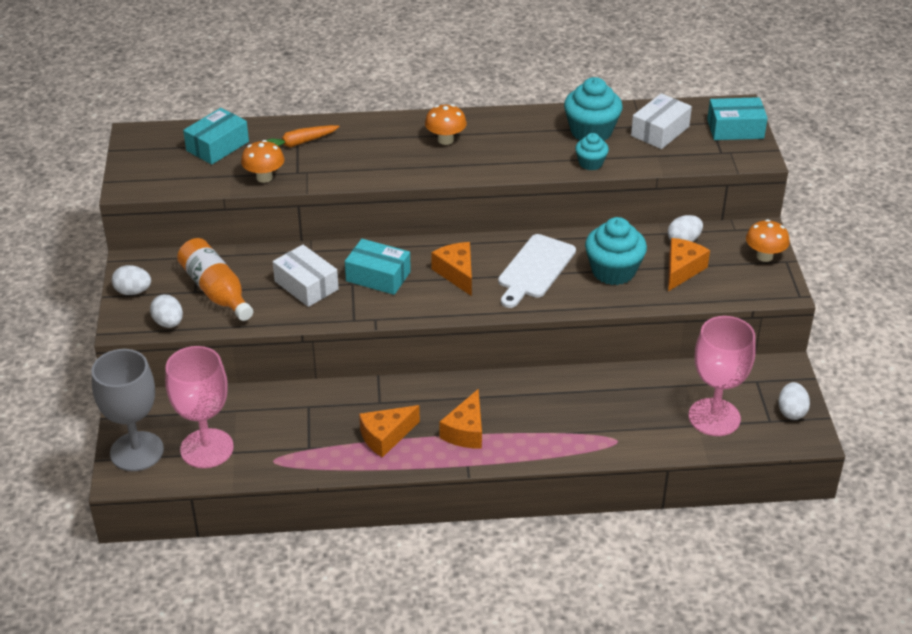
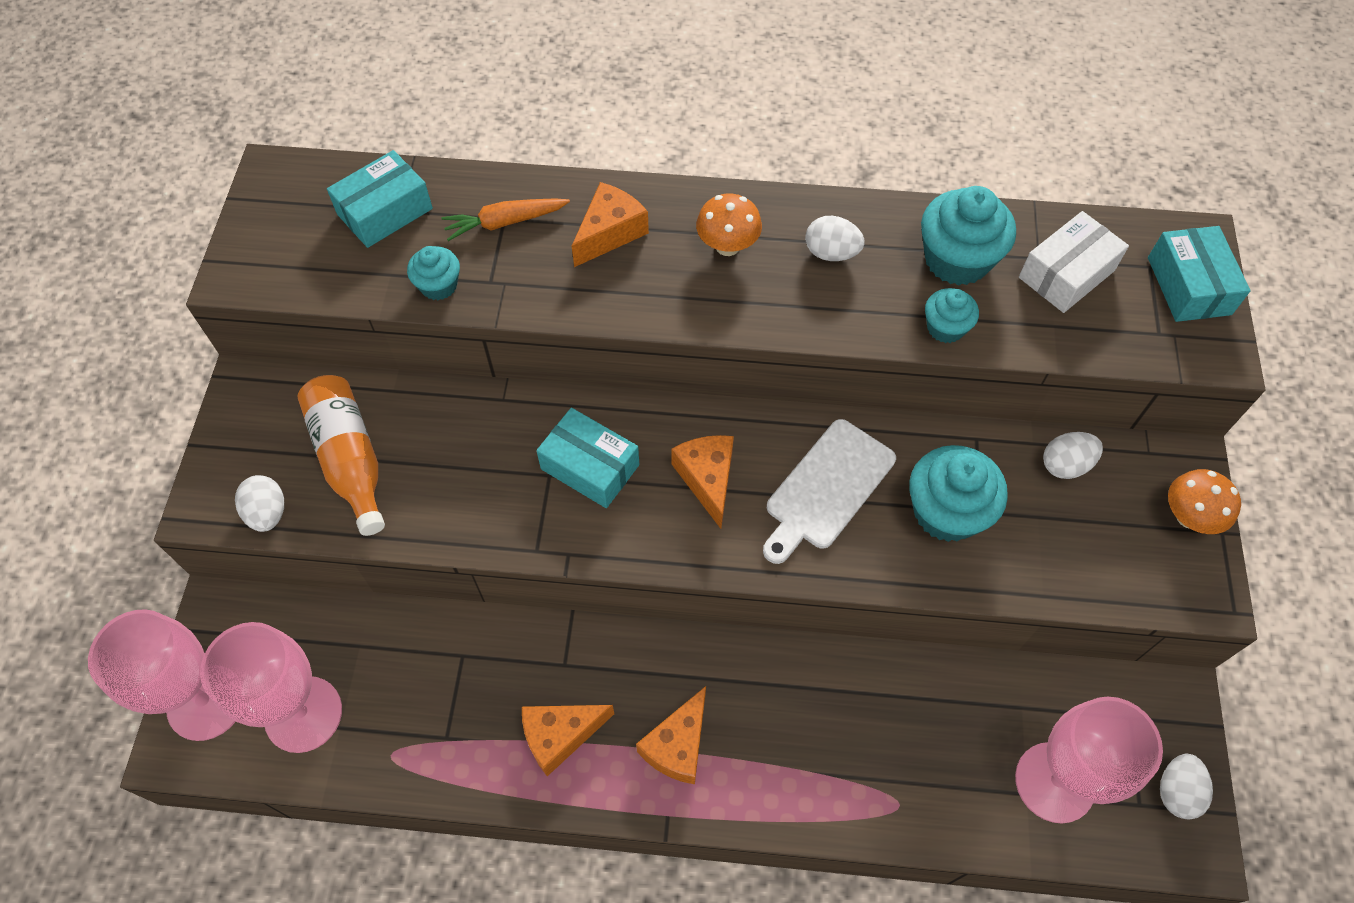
camera: 10 degrees right, 20 degrees up
(133, 291) = (233, 442): white egg -> white egg (831, 253)
(137, 451) = (206, 702): grey goblet -> pink goblet
(264, 177) = (438, 285): orange mushroom -> turquoise cupcake
(306, 285) = (481, 468): white box -> none
(682, 270) = (1054, 526): orange cheese -> orange cheese (610, 233)
(735, 129) = (1189, 286): turquoise box -> turquoise box turned 75 degrees clockwise

